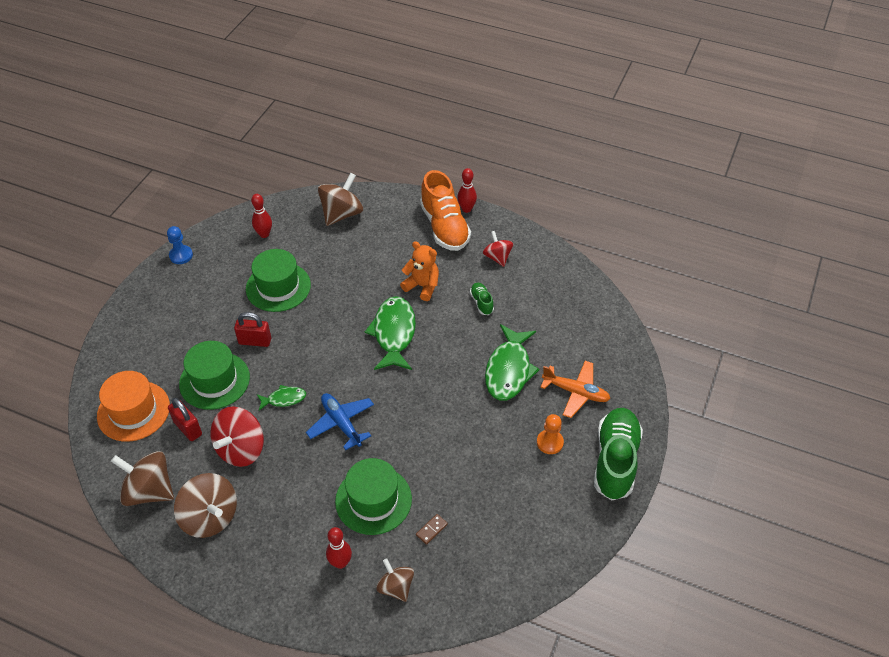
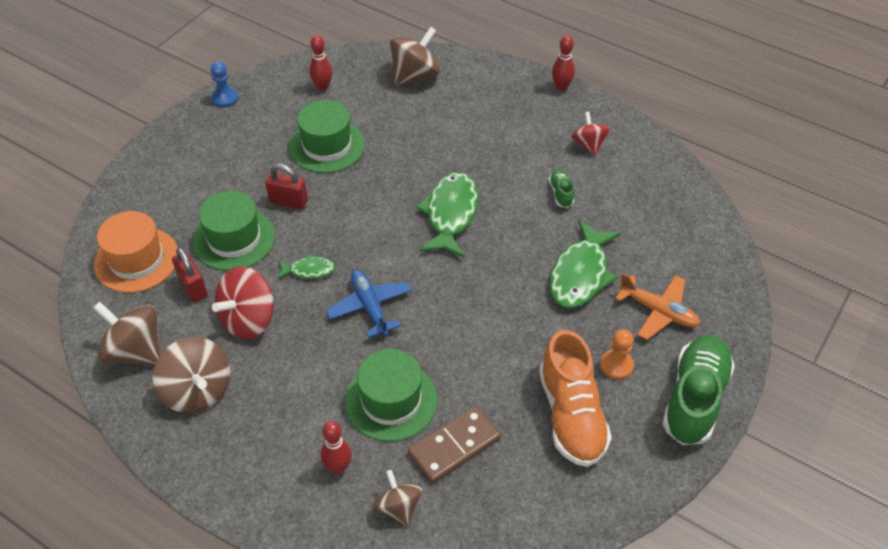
camera: 10 degrees right, 0 degrees up
(422, 286) = (494, 166): orange teddy bear -> none
(431, 530) = (454, 446): brown domino -> brown domino, size x2.27
(444, 227) = (531, 103): orange shoe -> orange shoe (571, 415)

